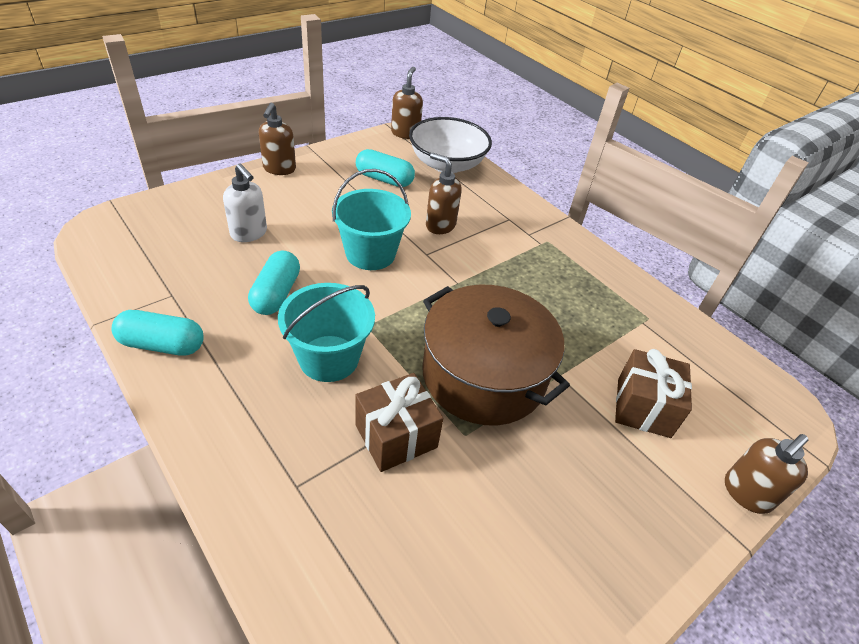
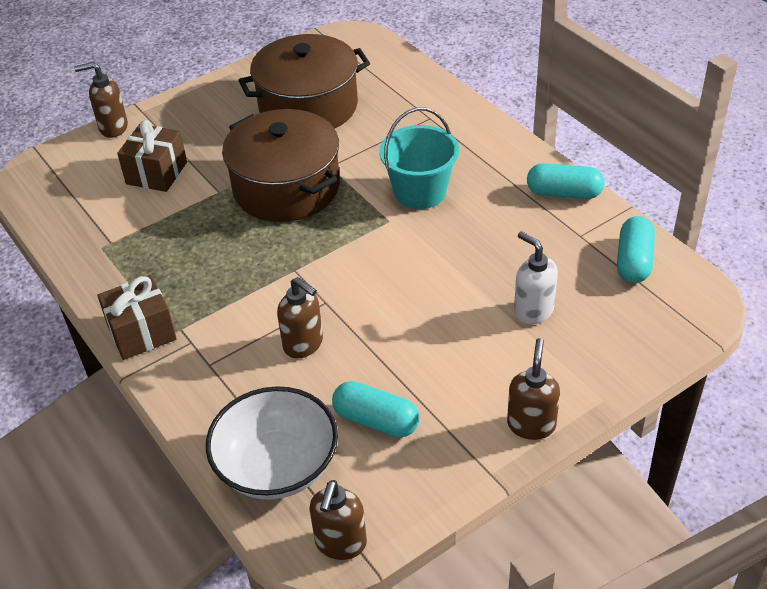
camera: 170 degrees left, 0 degrees up
(276, 294) = (481, 243): turquoise capsule -> turquoise capsule (634, 261)
(370, 254) = (389, 296): turquoise bucket -> none
(396, 436) = (362, 145): brown gift -> brown gift (142, 332)
(480, 524) = (308, 106): none -> brown pot
(746, 493) = (113, 128): brown soap dispenser -> brown soap dispenser turned 150 degrees counterclockwise

